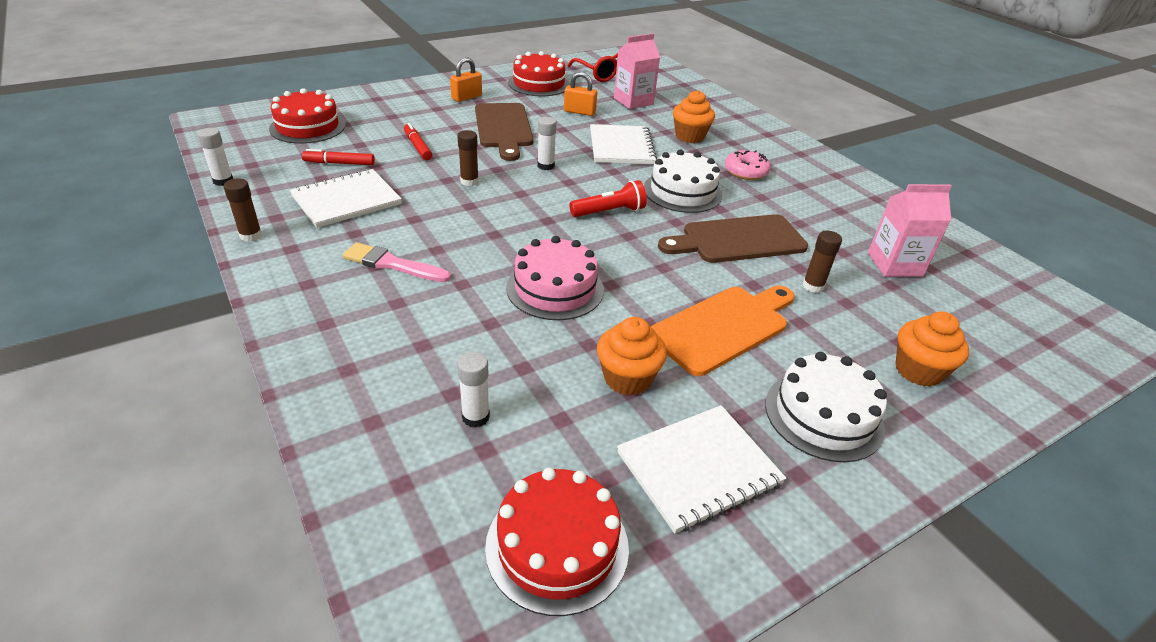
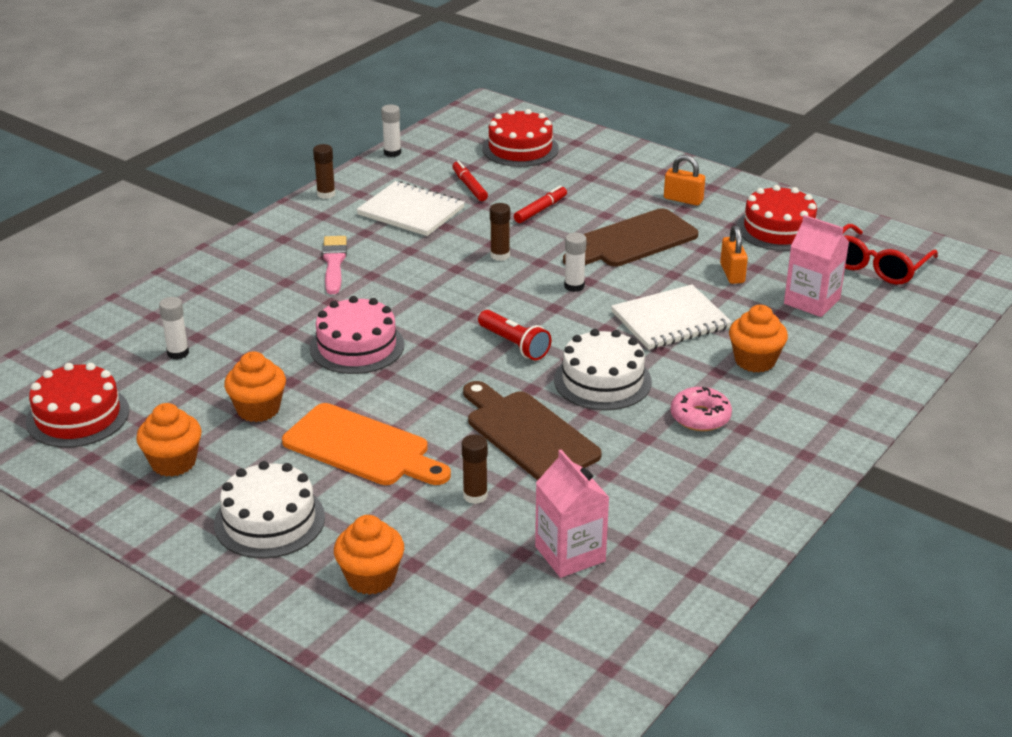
camera: 70 degrees right, 5 degrees down
(699, 469) = (173, 462): white notebook -> orange cupcake

